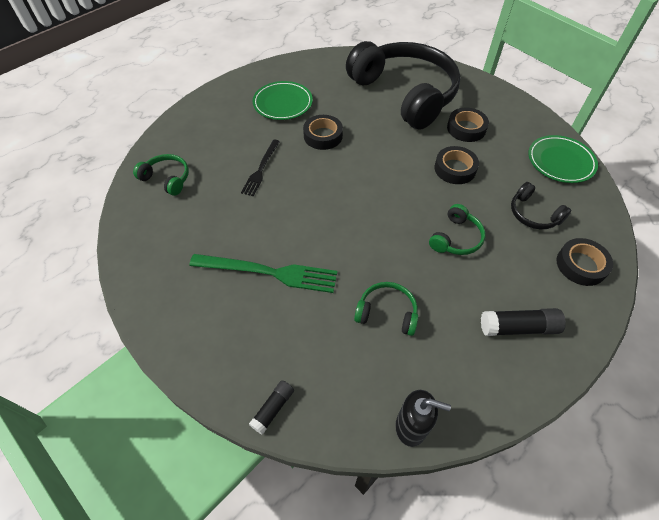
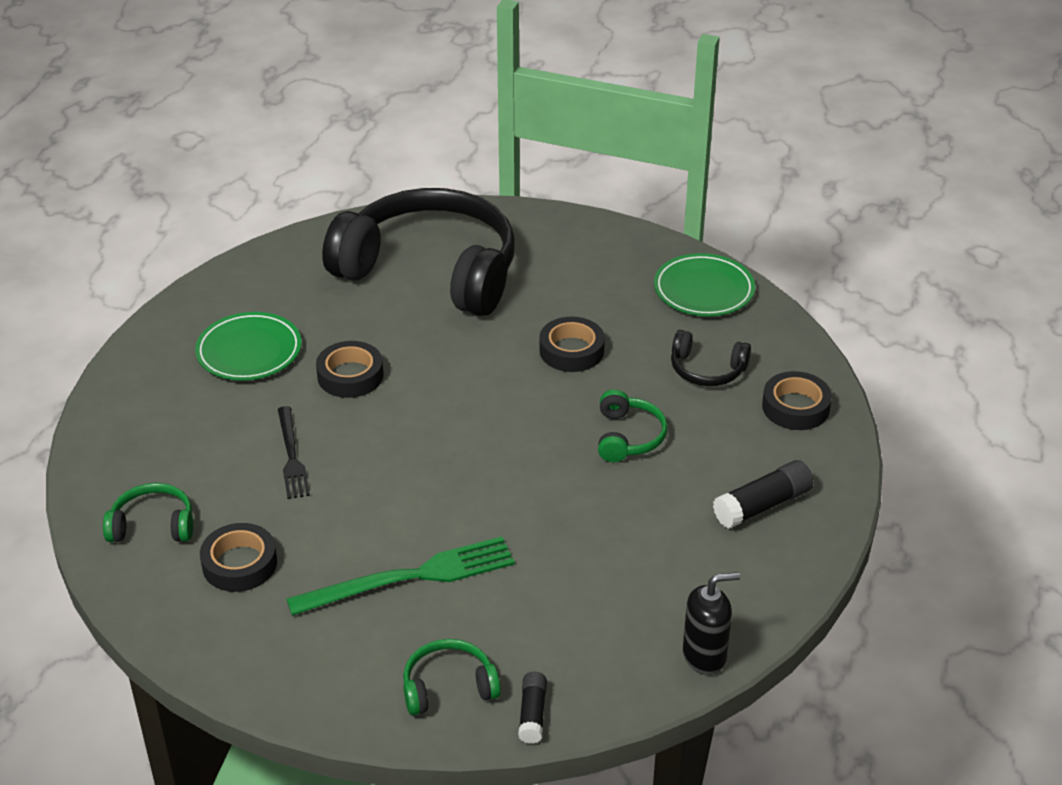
camera: 30 degrees left, 15 degrees down
(387, 313) = (598, 556): green headphones -> green headphones (448, 687)
(466, 128) = (552, 290): black tape -> black tape (239, 564)

